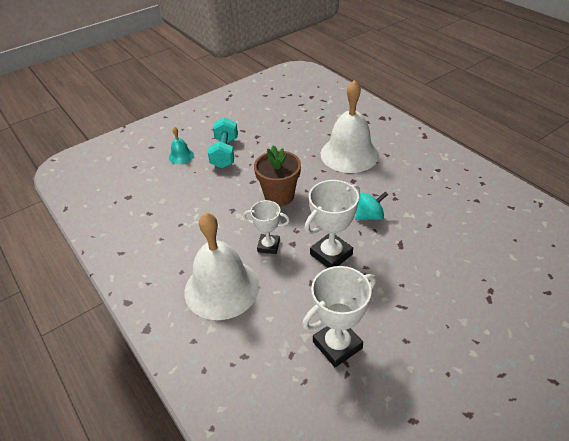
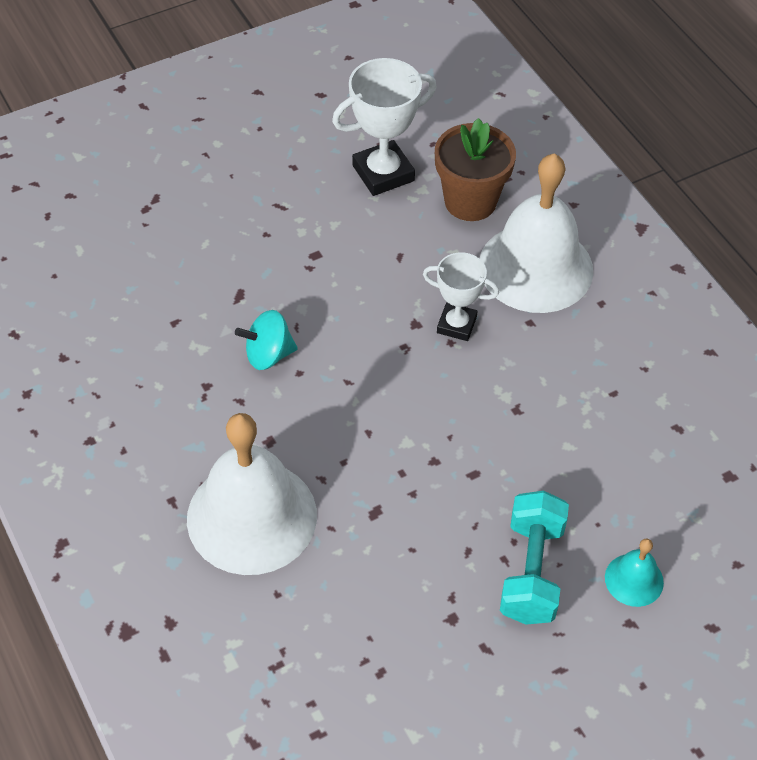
camera: 175 degrees left, 10 degrees up
(279, 196) = (423, 427): brown flower pot -> brown flower pot (470, 201)
(331, 254) = (356, 295): white trophy -> none

